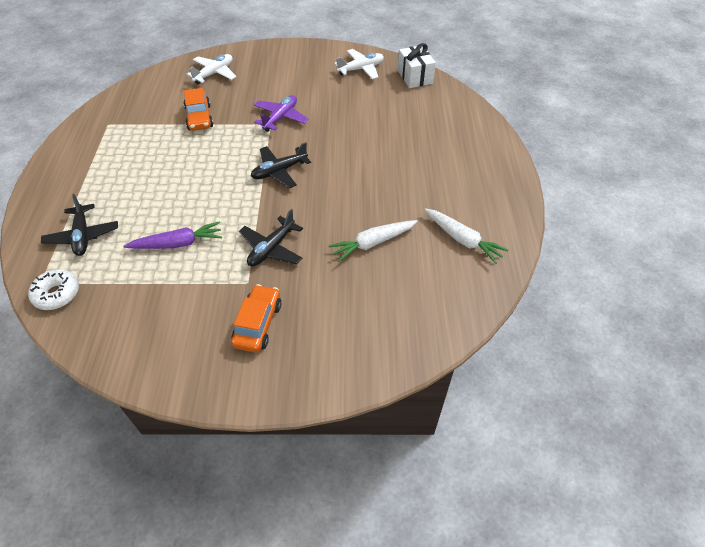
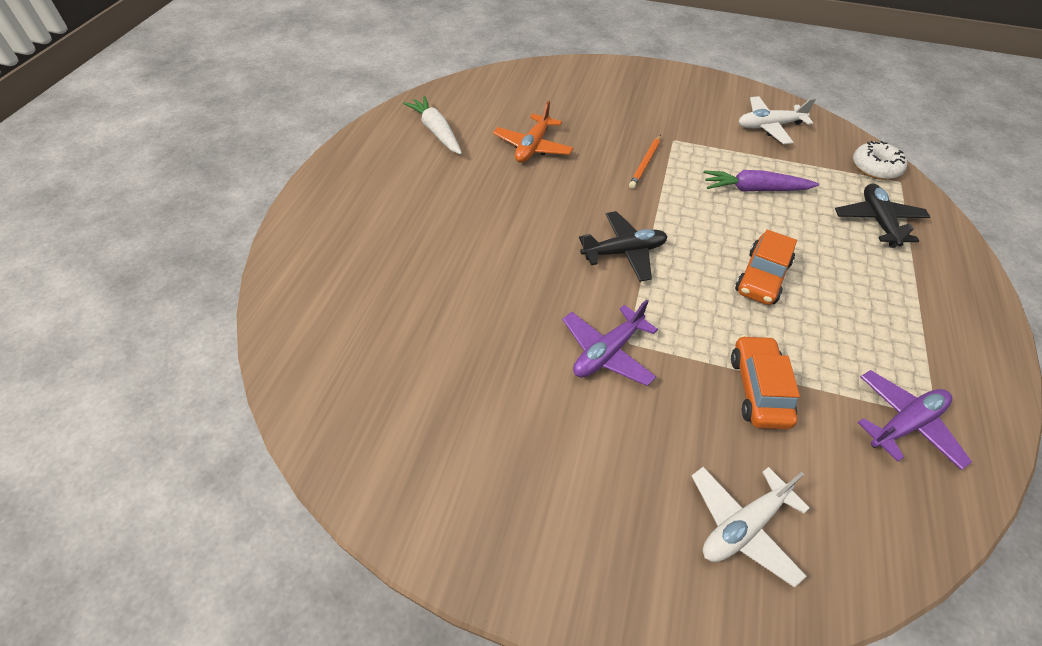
camera: 165 degrees left, 0 degrees up
(126, 118) = (905, 424): none -> purple plane
(258, 324) = (664, 109): orange car -> orange car (762, 277)
(271, 248) = (645, 163): black plane -> orange pencil
(361, 69) = (410, 450): white plane -> white plane (769, 126)
(373, 243) = (533, 147): white carrot -> orange plane
(415, 77) = (317, 395): white gift -> none

